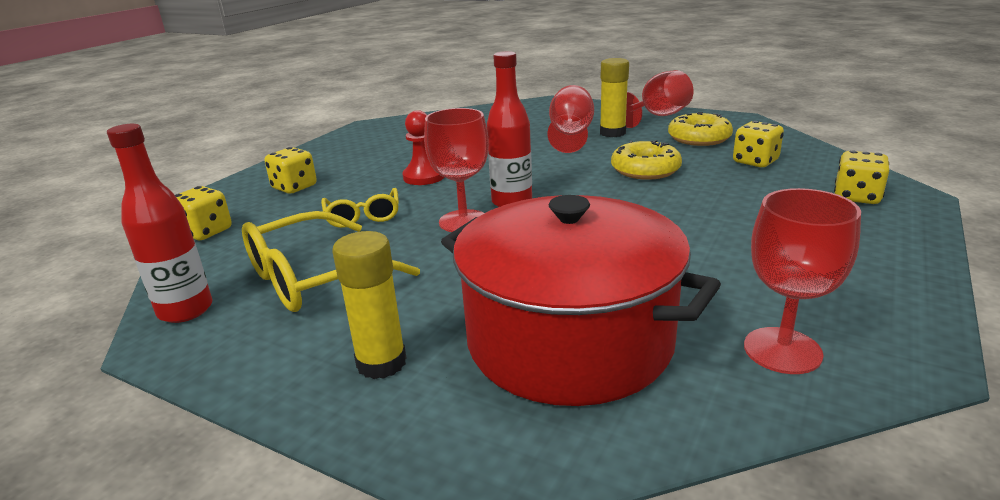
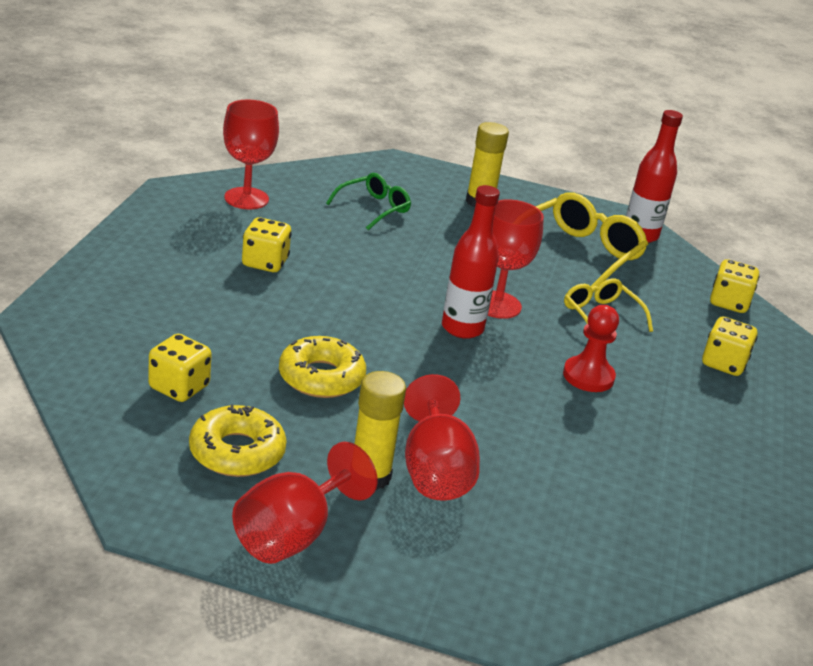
camera: 160 degrees right, 5 degrees up
(569, 340) = (374, 208): red pot -> green glasses
(856, 197) = (101, 319): yellow dice -> yellow dice (265, 263)

